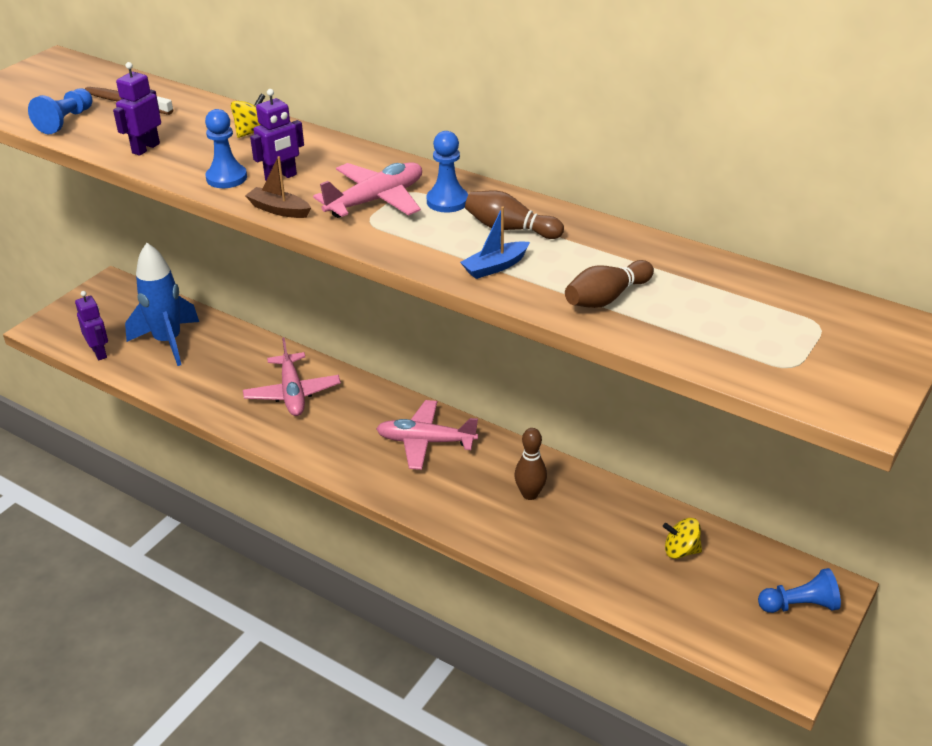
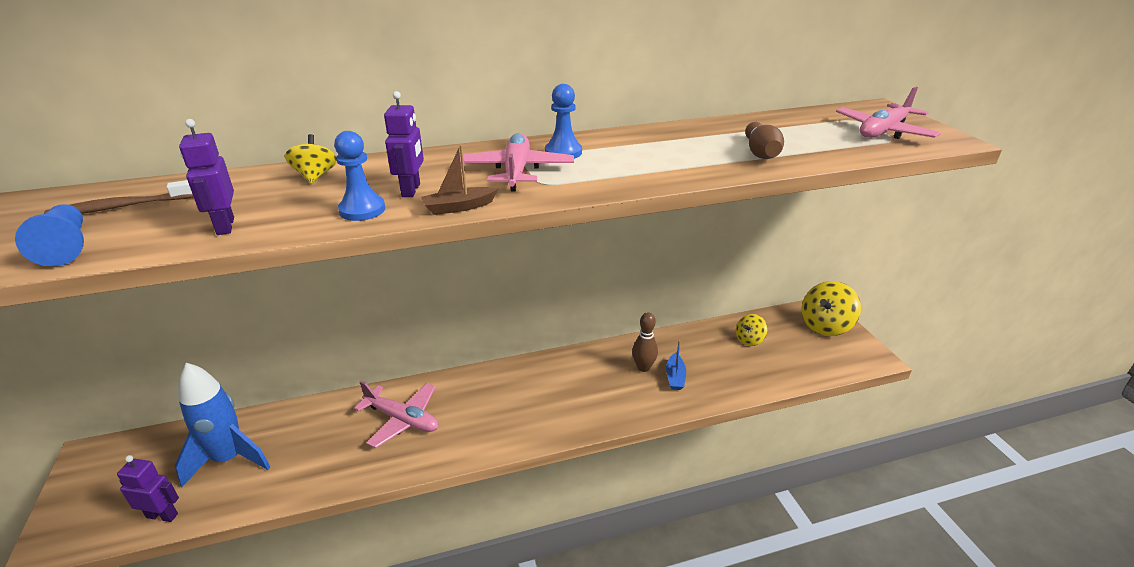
camera: 50 degrees left, 5 degrees down
(425, 442) = (542, 383): pink plane -> pink plane (884, 131)
(495, 267) = (675, 167): blue boat -> blue boat (675, 377)
(510, 229) = (633, 148): brown bowling pin -> none
(799, 605) = (825, 326): blue pawn -> yellow spinning top

